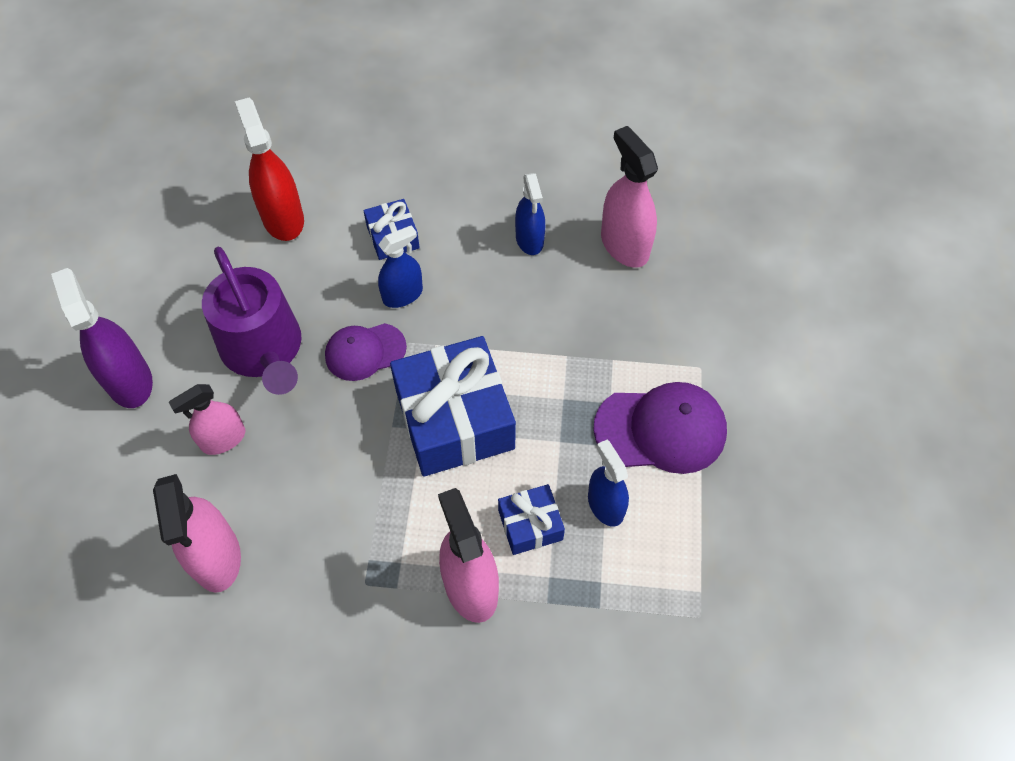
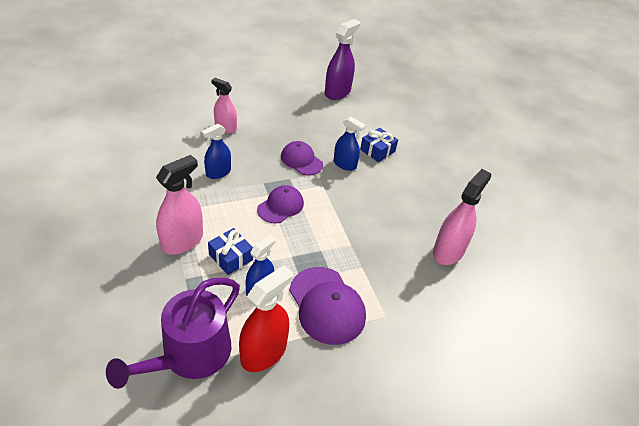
camera: 60 degrees right, 15 degrees down
(129, 381) = (240, 91): purple spray bottle -> purple spray bottle (337, 92)
(216, 557) = (163, 144): pink spray bottle -> none
(264, 350) = (281, 126): purple watering can -> purple watering can (190, 355)
(283, 218) = (359, 110): red spray bottle -> red spray bottle (263, 352)
(454, 419) = (281, 206): blue gift -> purple cap
(529, 239) = (418, 205): blue spray bottle -> blue spray bottle (218, 172)

